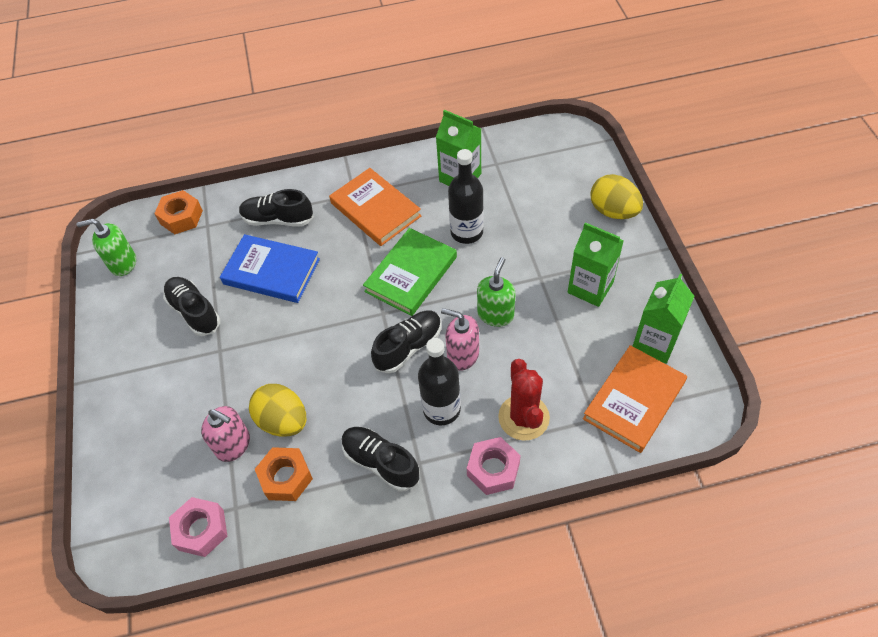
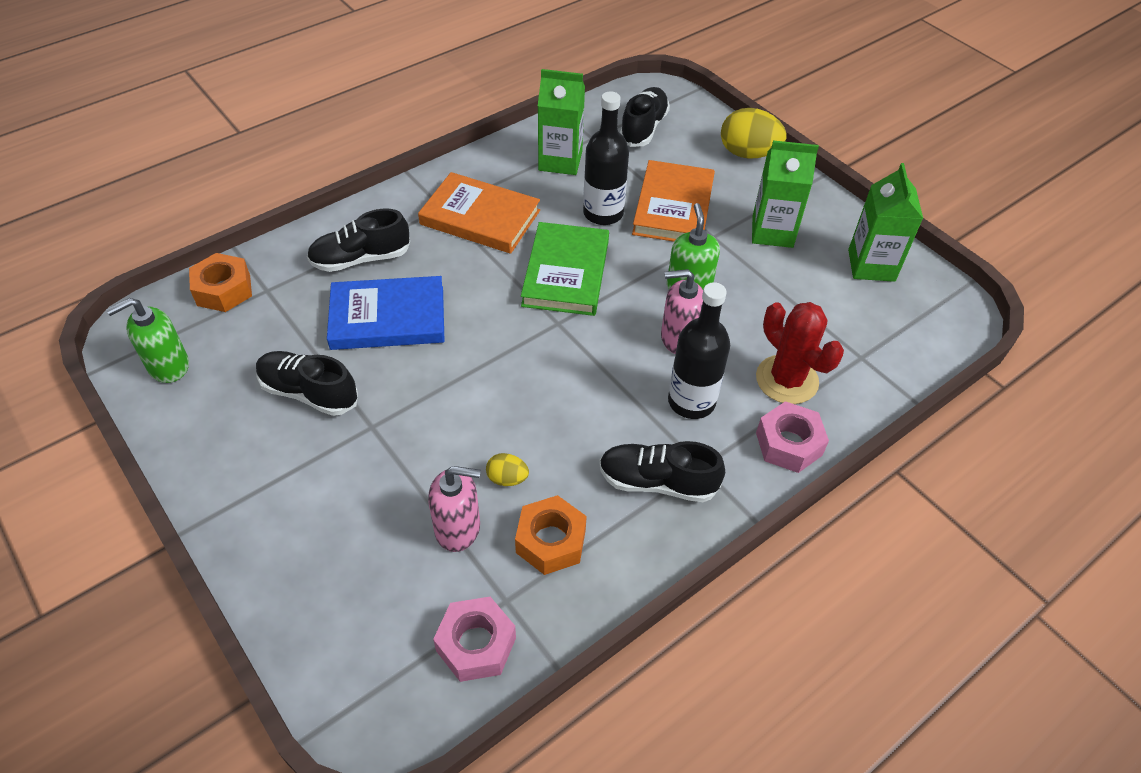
camera: 30 degrees left, 5 degrees down
(283, 421) = (507, 478): yellow egg -> yellow egg, size x0.50
(408, 347) = (611, 349): black shoe -> black shoe (643, 128)
(634, 400) = (887, 326): orange book -> orange book (673, 207)

